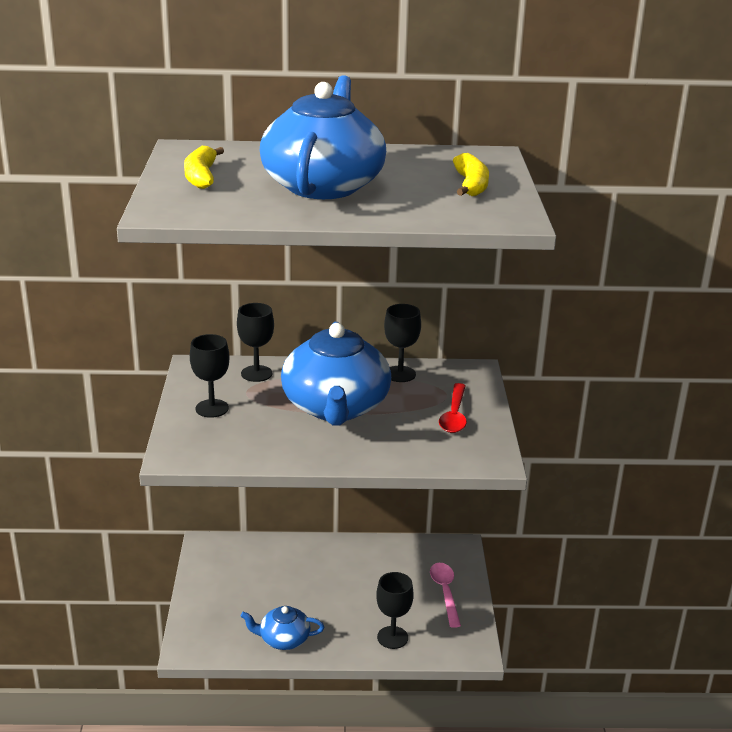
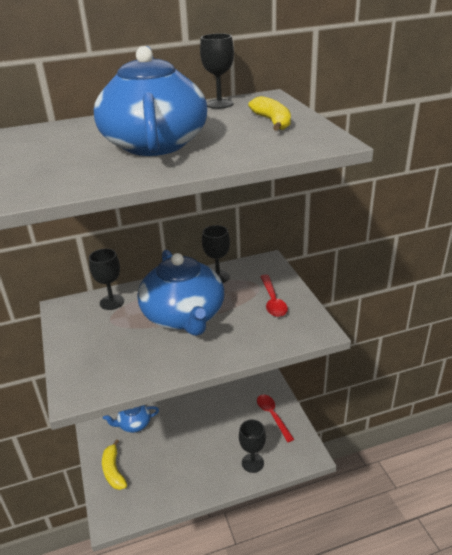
camera: 15 degrees left, 5 degrees up
(201, 176) = (43, 154): yellow banana -> yellow banana (113, 470)
(212, 408) = (88, 342): black goblet -> black goblet (219, 104)
(283, 639) = (177, 489): blue teapot -> blue teapot (134, 424)
(445, 592) = (272, 416): pink spoon -> red spoon

